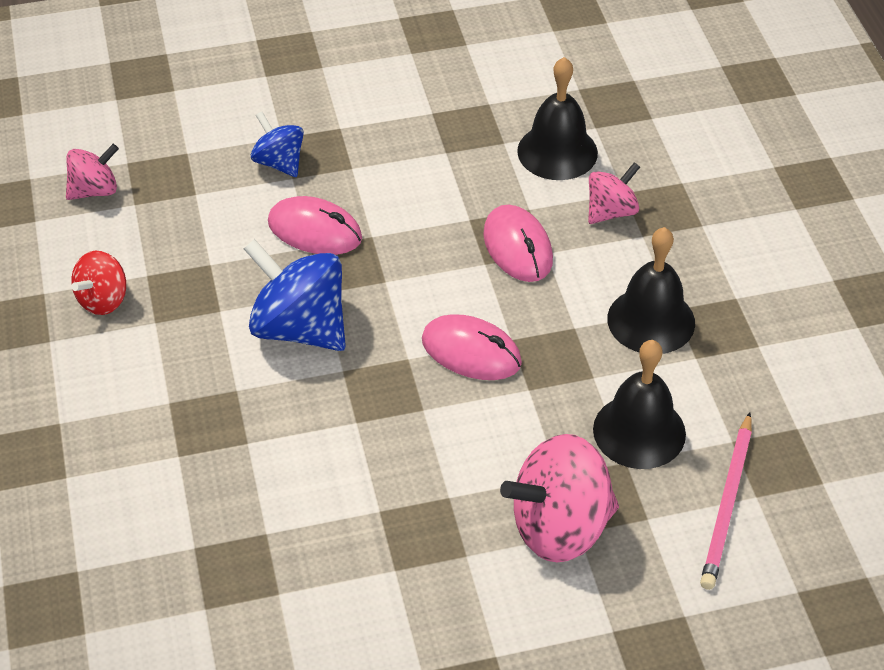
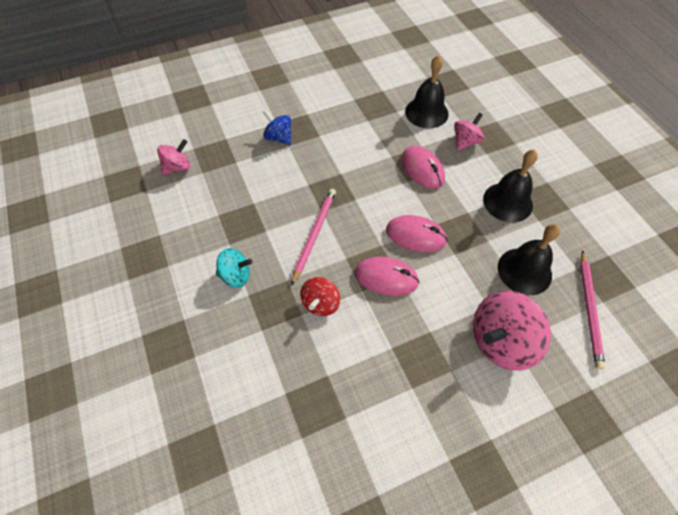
camera: 10 degrees left, 10 degrees up
(103, 300) = (195, 234): red spinning top -> red spinning top (321, 303)
(155, 371) = (236, 275): none -> turquoise spinning top
(299, 328) = (314, 235): blue spinning top -> pink pencil
(315, 230) = (308, 174): pink mouse -> pink mouse (386, 278)

